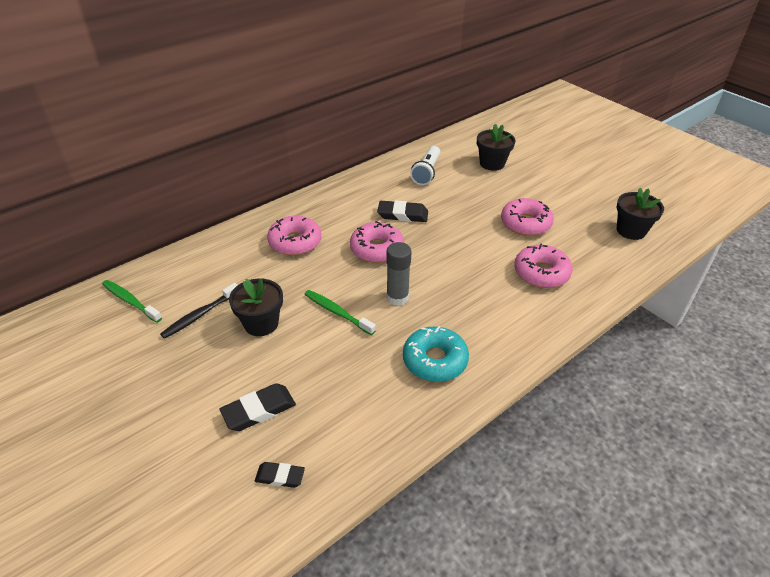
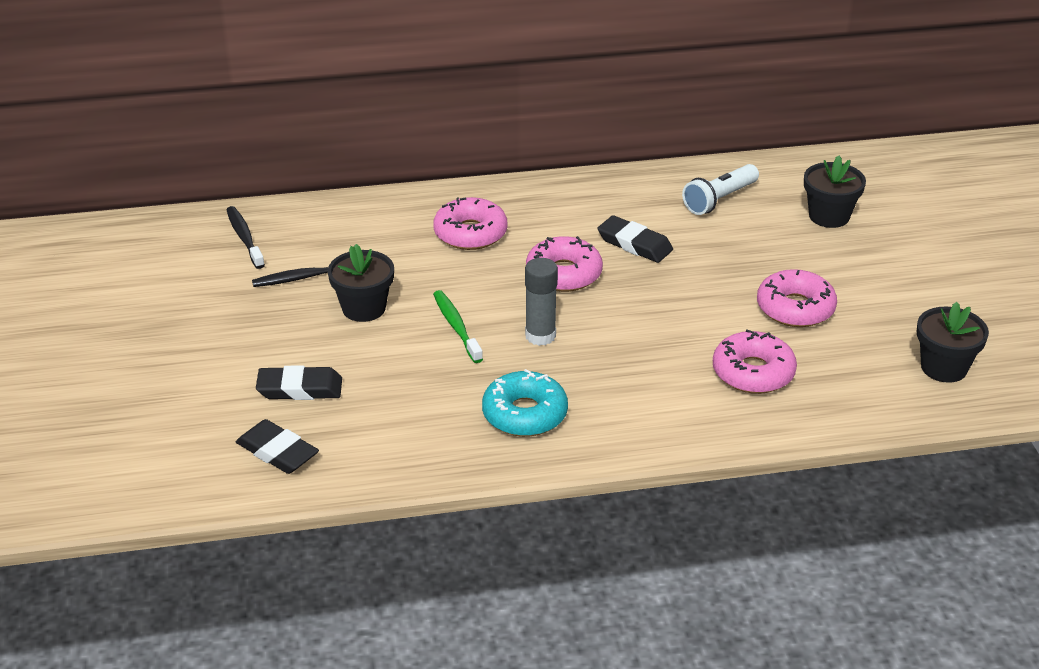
camera: 30 degrees right, 5 degrees down
(130, 301) = (244, 238): green toothbrush -> black toothbrush
(280, 476) = (277, 452): black eraser -> black eraser, size x1.59

